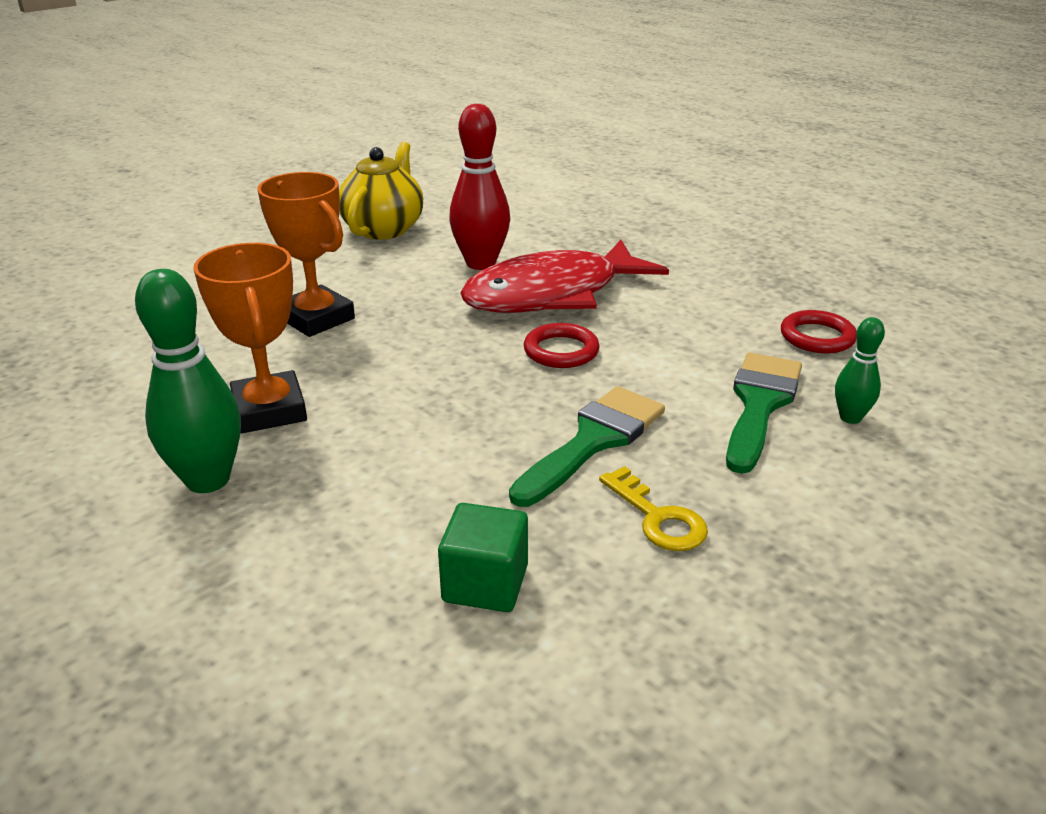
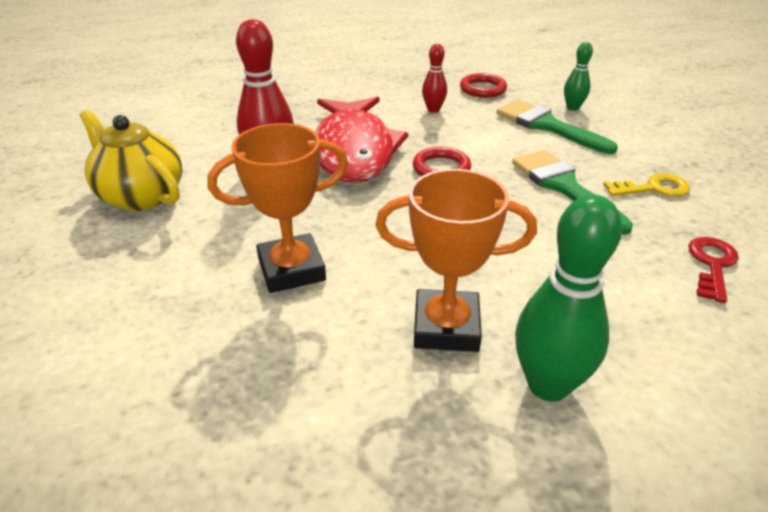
camera: 65 degrees left, 5 degrees up
(485, 584) = (712, 265): green cube -> red key
(707, 316) = (433, 109): none -> red bowling pin

